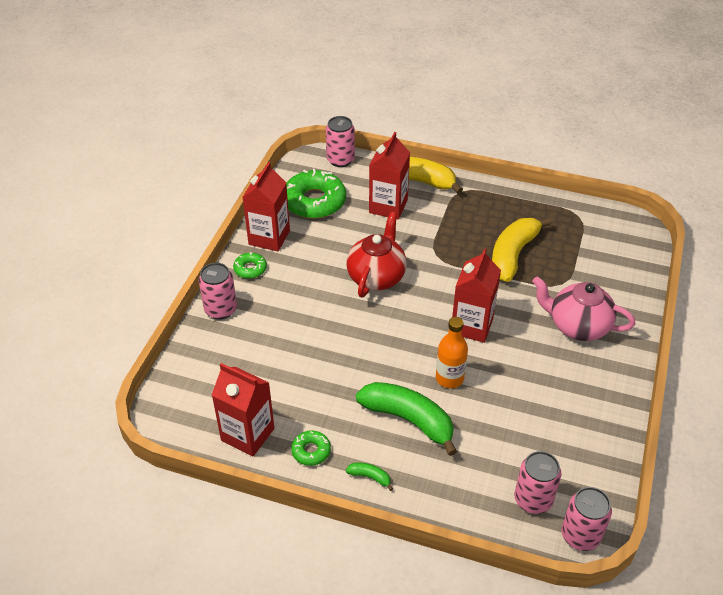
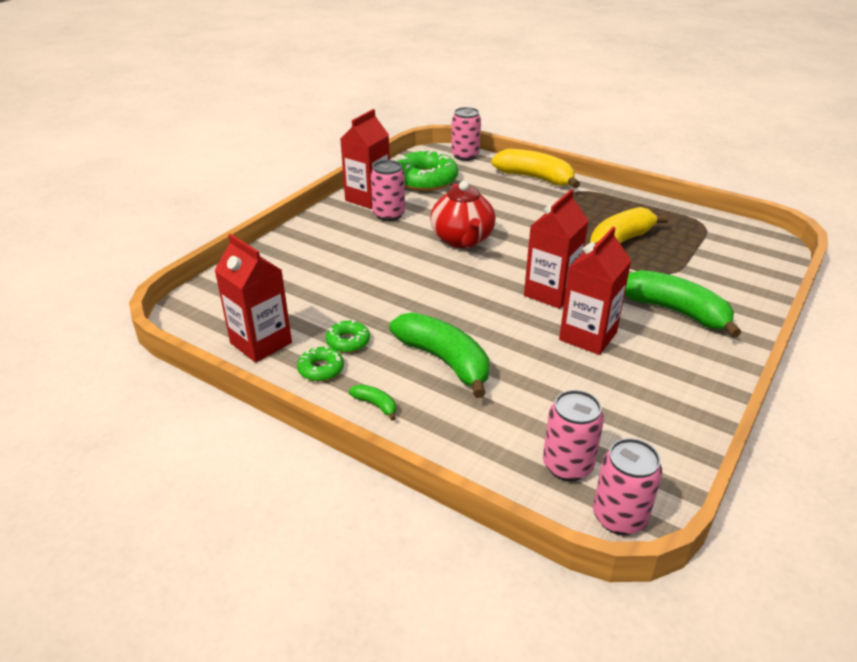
camera: 15 degrees right, 10 degrees down
(220, 309) = (291, 242): pink can -> pink can (389, 214)
(250, 269) = (337, 217): green donut -> green donut (348, 341)
(376, 276) = (462, 240): red teapot -> red teapot turned 135 degrees clockwise
(388, 206) = (498, 192): red carton -> red carton (588, 336)
(449, 378) = (507, 332): orange bottle -> none
(577, 326) = (676, 311): pink teapot -> green banana

